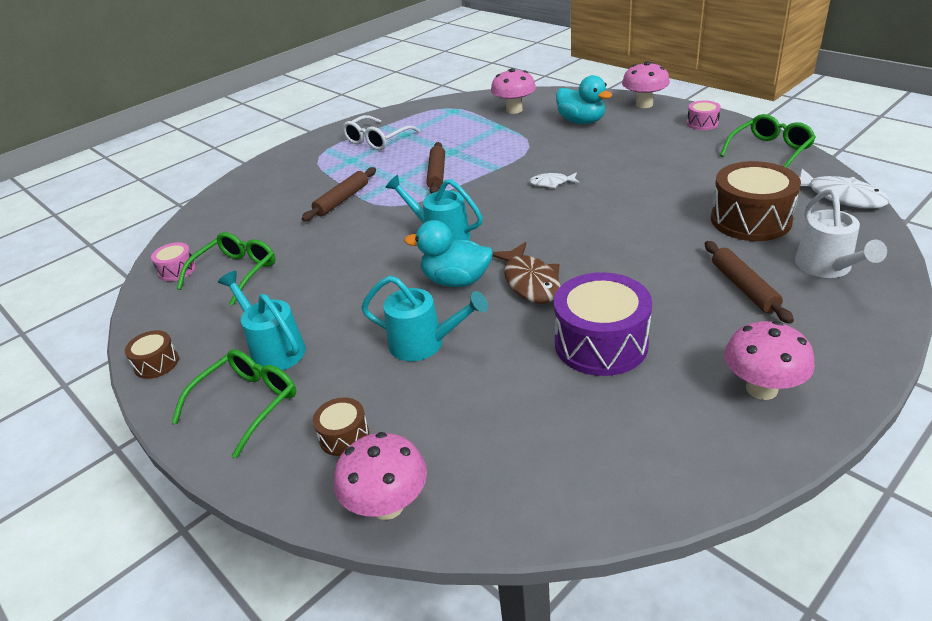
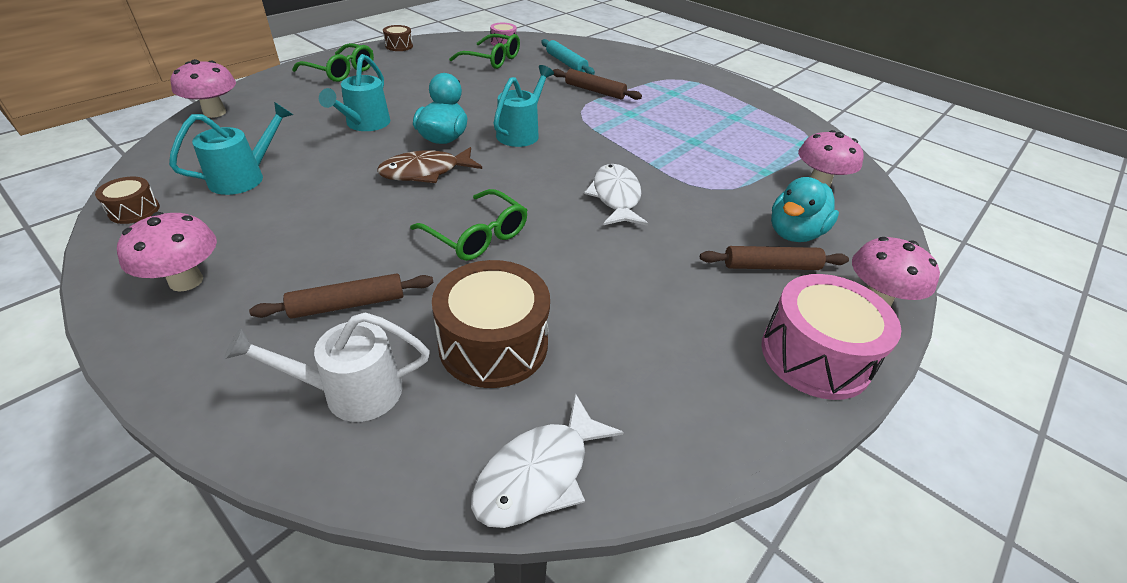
camera: 80 degrees right, 5 degrees up
(261, 220) = (566, 63): none -> turquoise rolling pin
(273, 348) = (393, 75): turquoise watering can -> turquoise watering can (245, 177)
(344, 436) = (286, 99): brown drum -> brown drum (134, 210)
(377, 140) = (718, 103): white glasses -> none
(437, 174) = (642, 132): brown rolling pin -> brown rolling pin (771, 266)
(551, 183) = (616, 197): white fish -> white fish, size x1.76
(601, 343) = (313, 200): purple drum -> none
(702, 123) = (815, 356): pink drum -> pink drum, size x2.03
(770, 151) = (714, 421): green glasses -> green glasses (477, 235)

